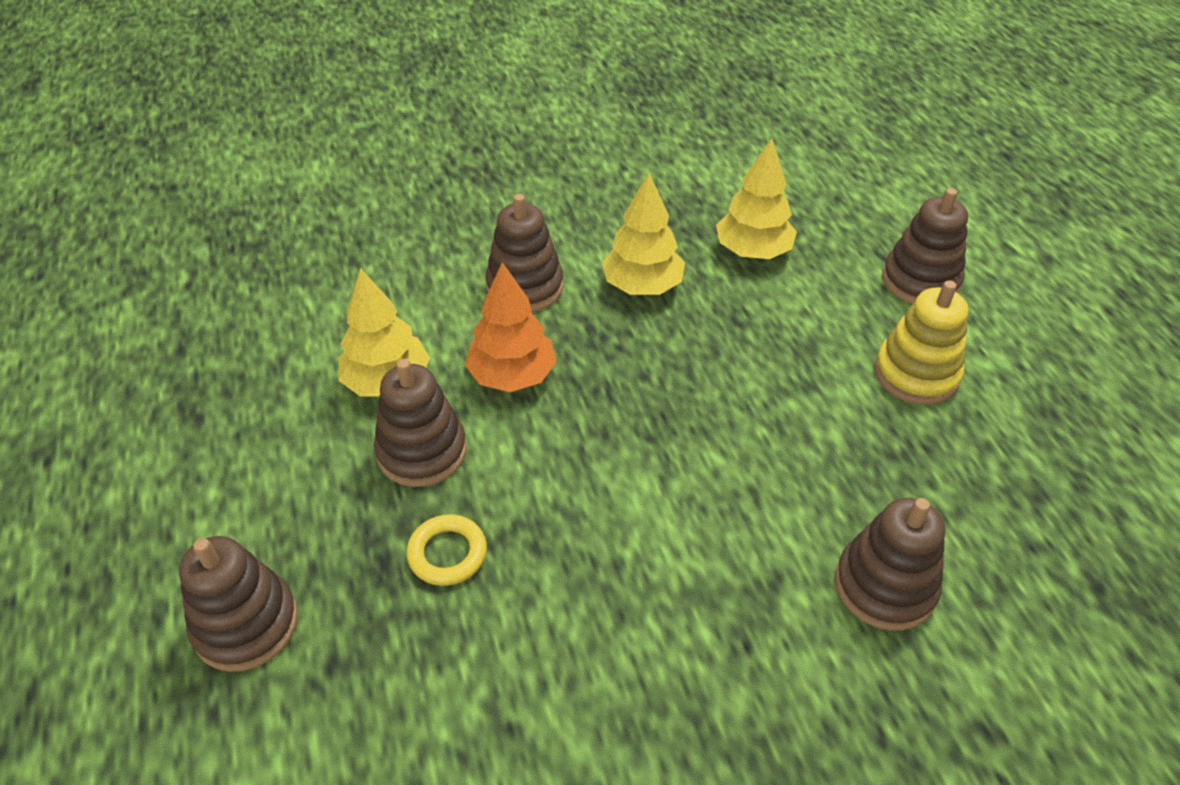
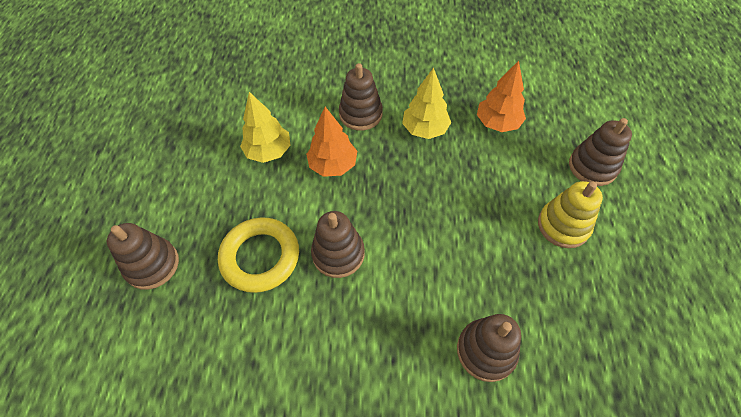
camera: 20 degrees right, 10 degrees up
(422, 451) = (270, 196): brown stacking toy -> brown stacking toy (338, 254)
(447, 553) = (260, 257): yellow ring -> yellow ring, size x1.86
(752, 251) = (497, 123): yellow tree -> orange tree

